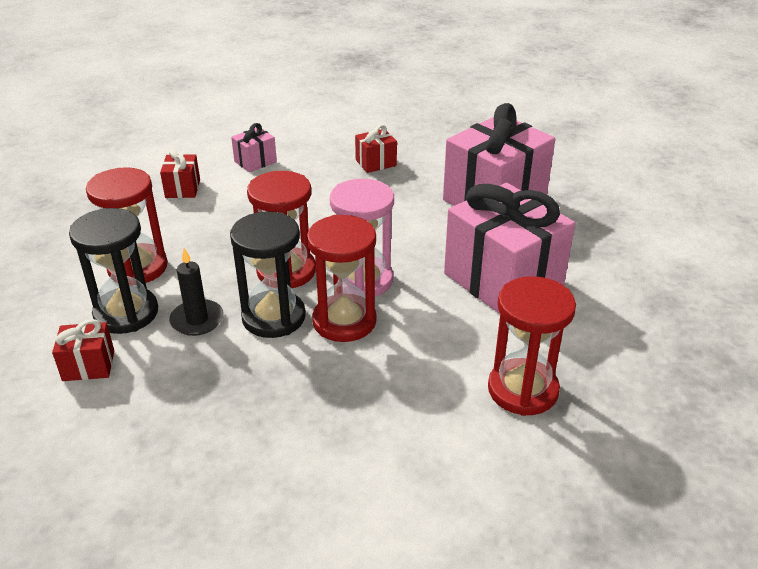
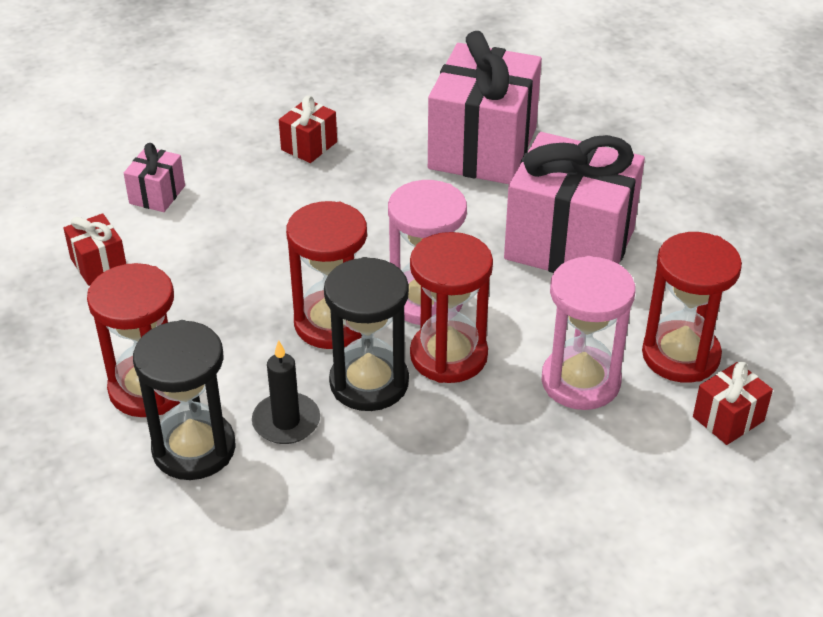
camera: 30 degrees left, 5 degrees up
(88, 366) = (214, 526): red gift -> red gift (728, 419)
(424, 377) = (580, 381): none -> pink hourglass

